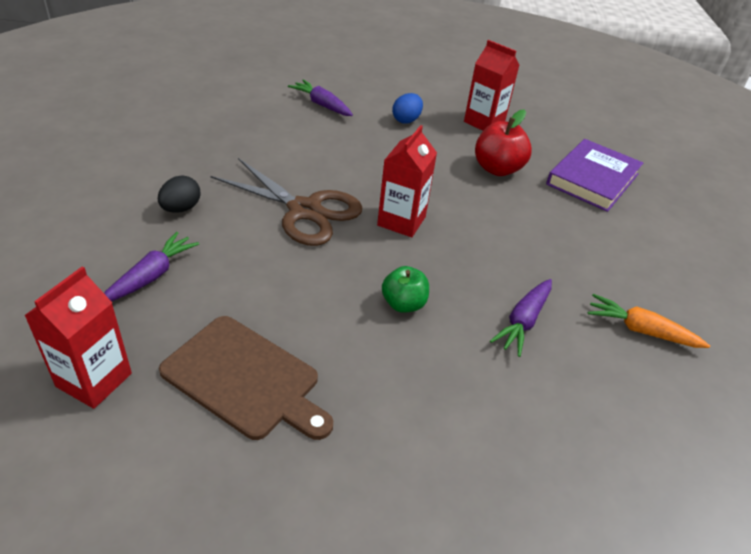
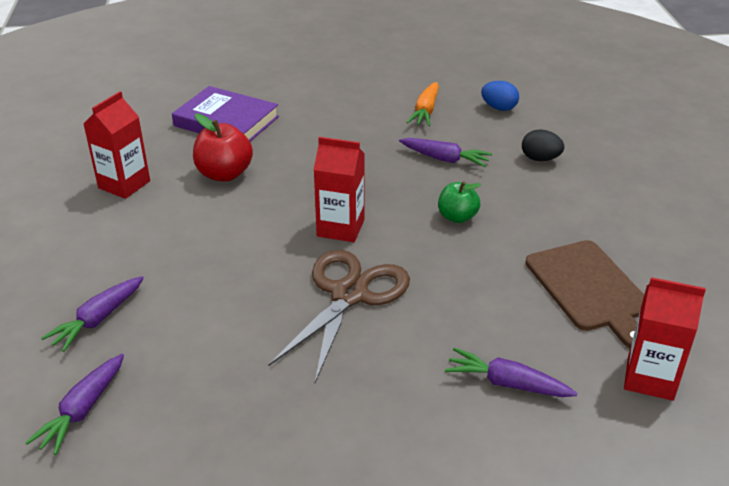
camera: 95 degrees left, 5 degrees down
(181, 208) = (385, 395): black egg -> black egg (540, 159)
(241, 97) = (83, 410): none -> purple carrot
(245, 379) = (589, 289): brown cutting board -> brown cutting board turned 135 degrees clockwise
(406, 120) = (129, 241): blue egg -> blue egg (499, 108)

